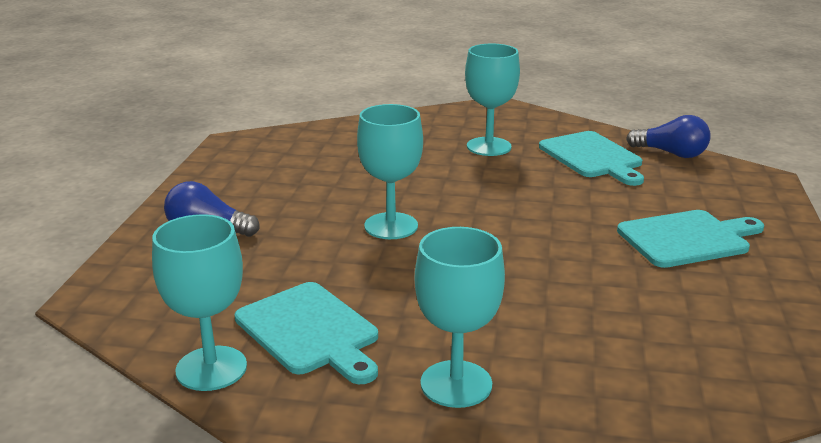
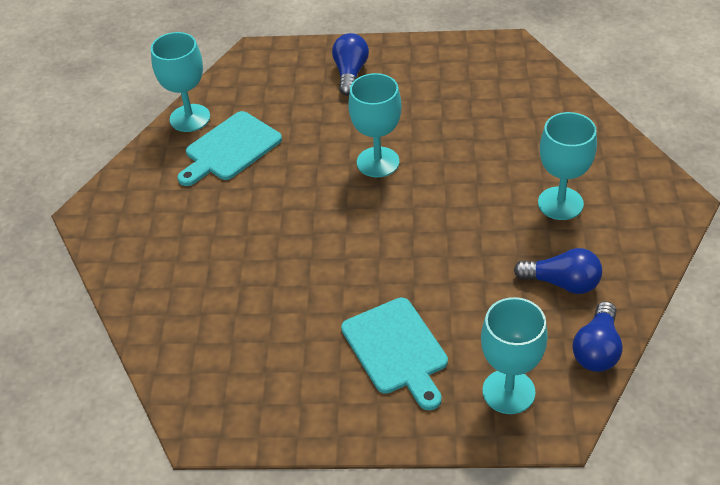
camera: 85 degrees right, 20 degrees up
(456, 384) = (179, 221): turquoise goblet -> turquoise goblet (508, 391)
(592, 157) = (562, 283): turquoise cutting board -> blue light bulb

